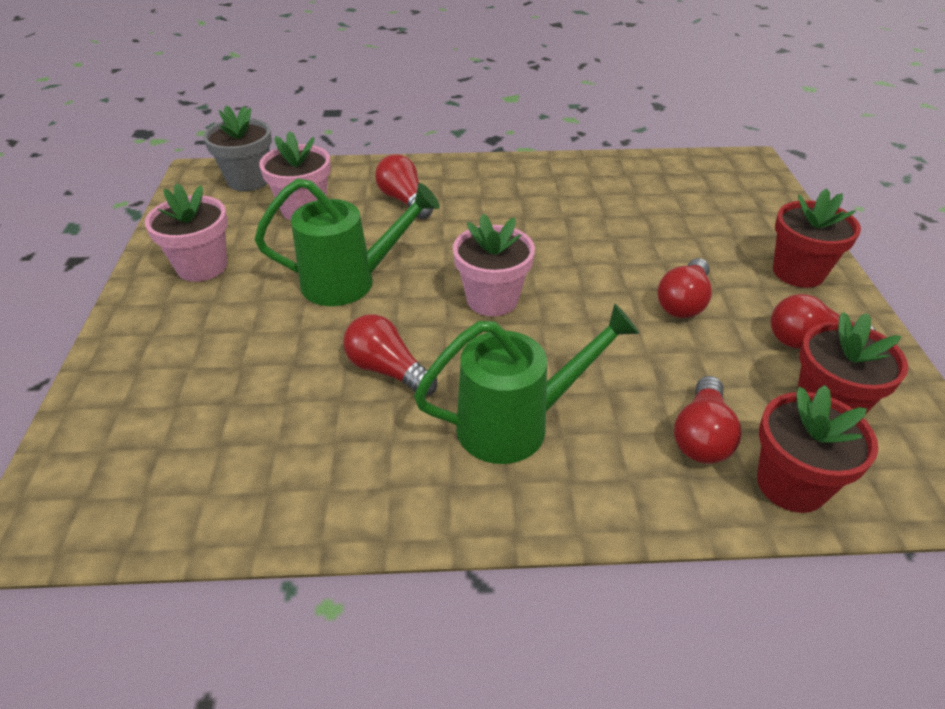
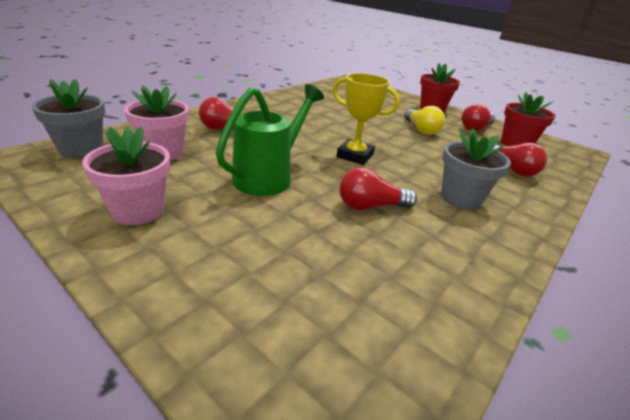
camera: 50 degrees left, 10 degrees down
(492, 299) = (355, 156): pink flower pot -> yellow trophy
(515, 424) = (460, 198): green watering can -> grey flower pot
(683, 302) = (421, 130): red light bulb -> yellow light bulb
(791, 484) = (554, 171): red flower pot -> none

